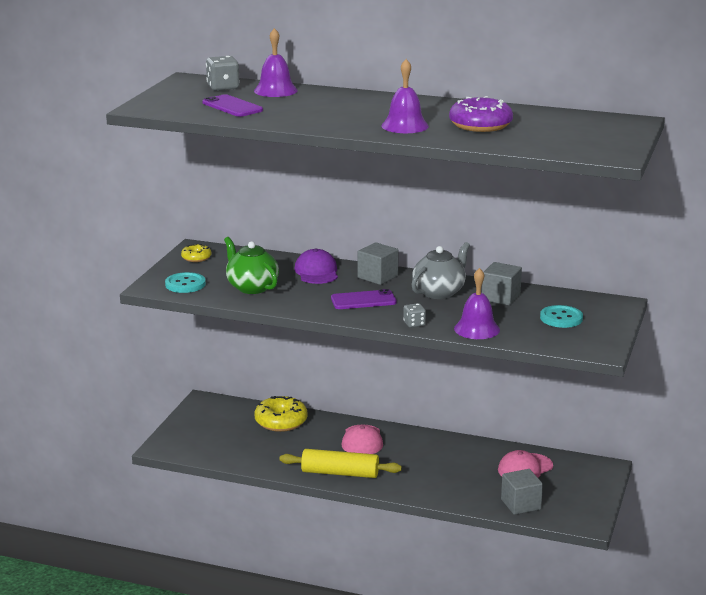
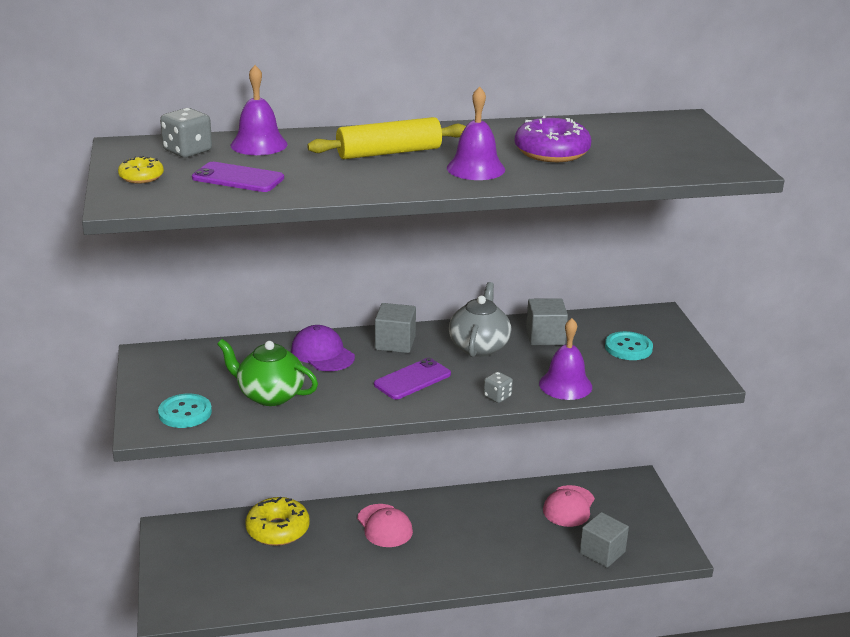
camera: 30 degrees left, 5 degrees up
(196, 258) = (161, 369): yellow donut -> yellow donut (141, 177)
(340, 473) = (396, 577): yellow rolling pin -> yellow rolling pin (389, 153)

